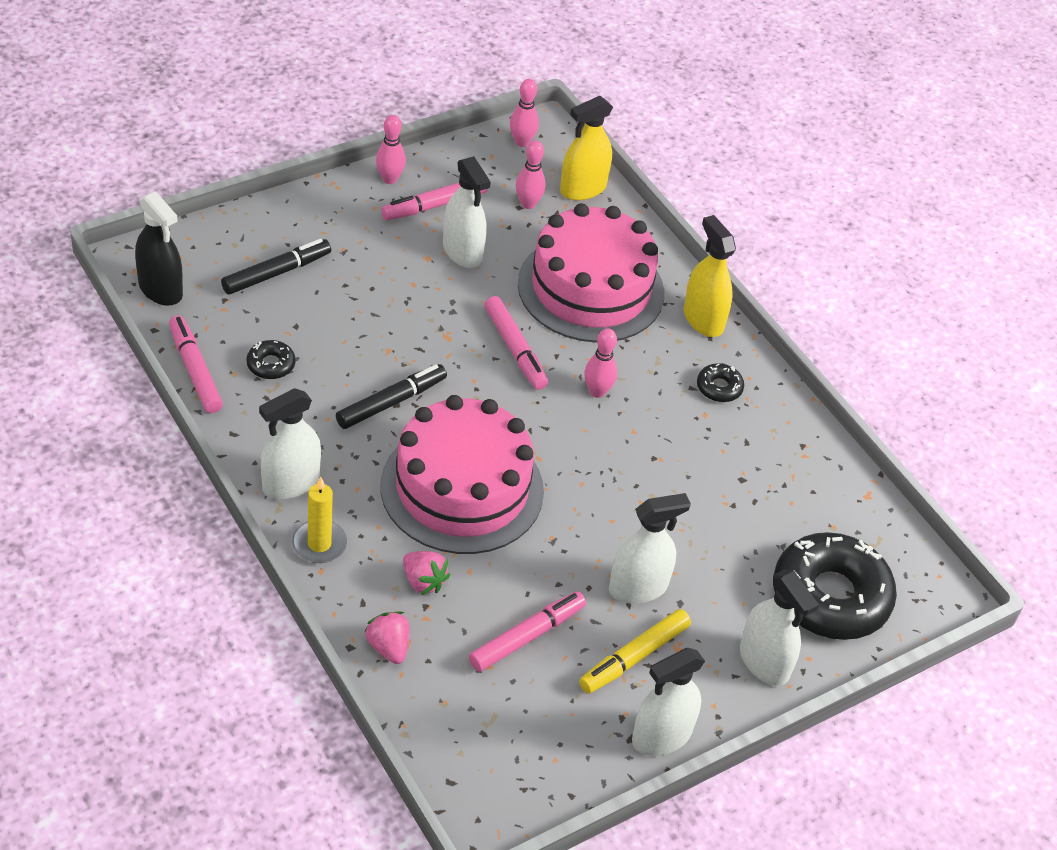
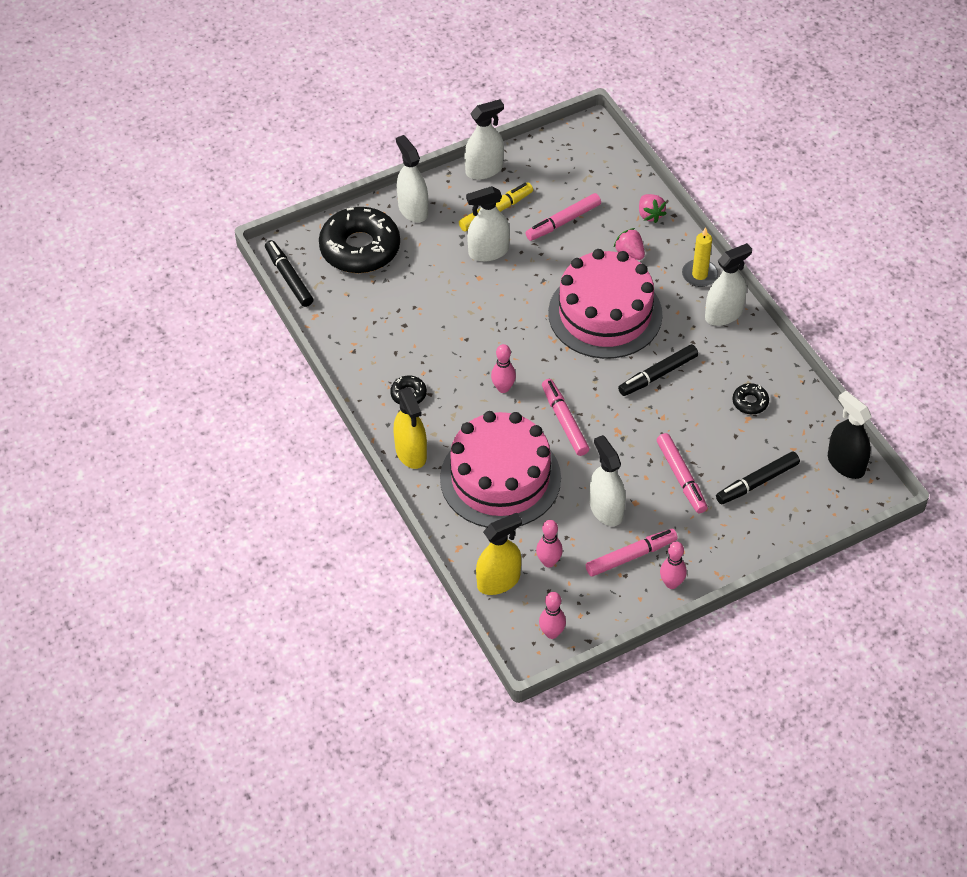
camera: 170 degrees left, 5 degrees up
(195, 370) = (805, 396): pink marker -> pink marker (681, 477)
(920, 552) = (289, 277): none -> black marker

